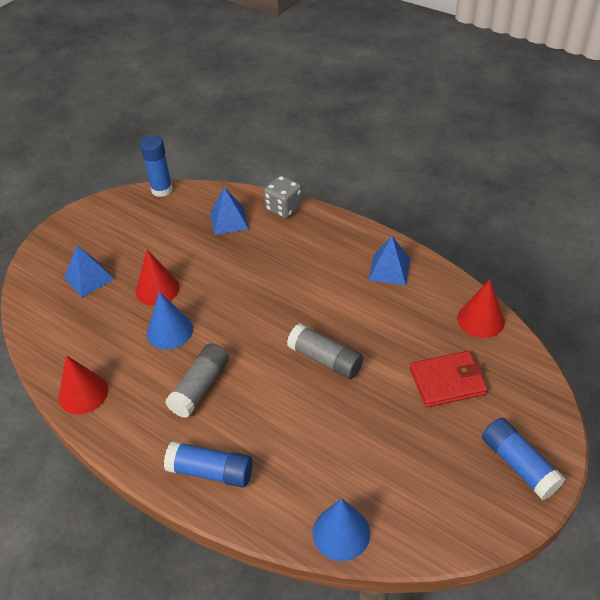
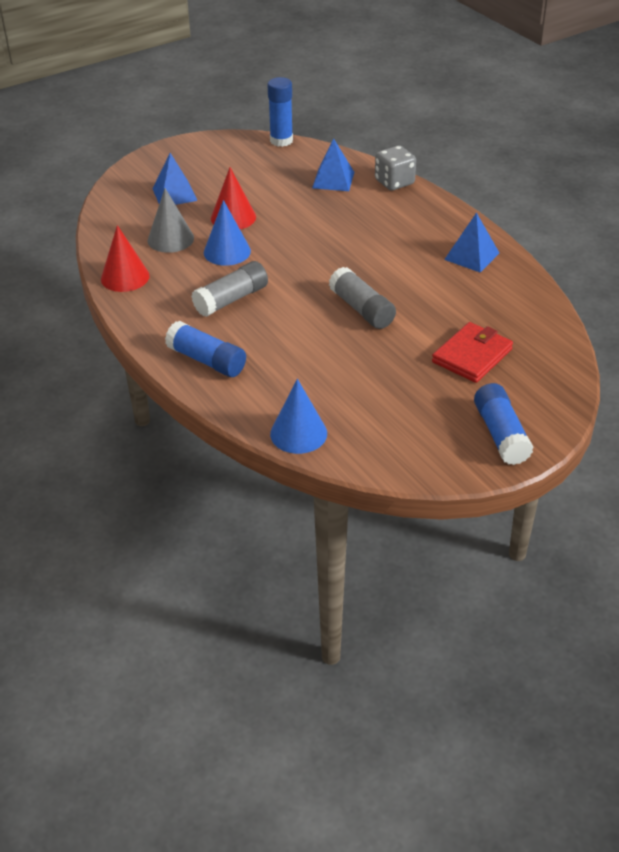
camera: 20 degrees right, 5 degrees down
(108, 332) = (170, 239): none -> grey cone
(447, 381) = (472, 356): red wallet -> red wallet turned 60 degrees counterclockwise
(480, 319) = (540, 318): red cone -> none

